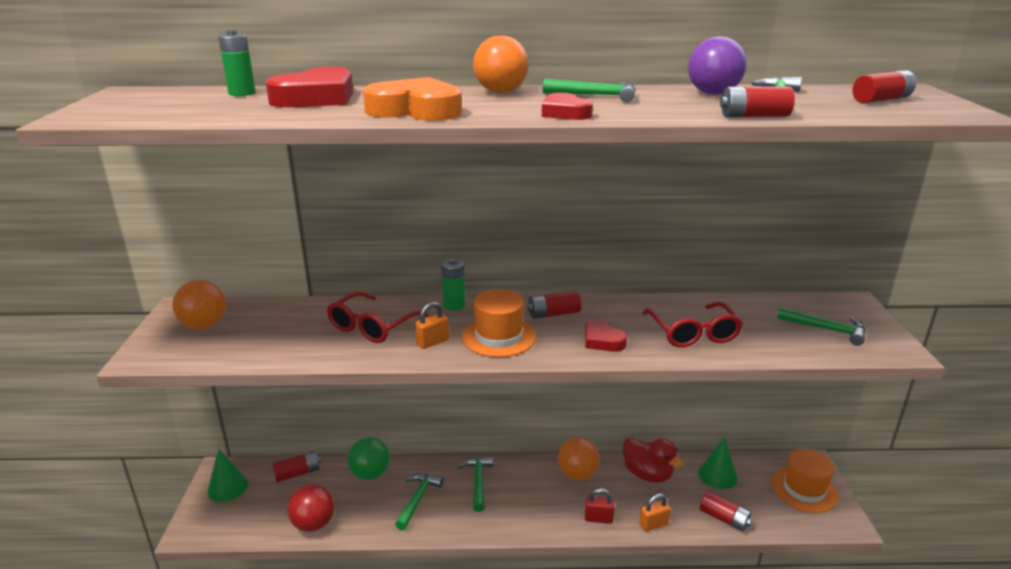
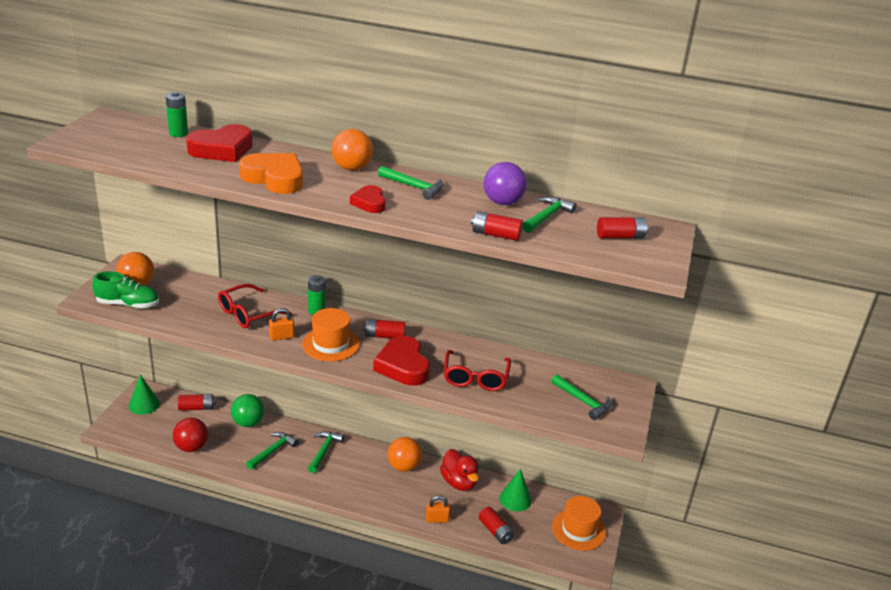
camera: 15 degrees right, 5 degrees up
(203, 350) = (128, 304): none -> green shoe
(598, 519) = (398, 503): red padlock -> none
(602, 340) = (403, 366): red heart -> red heart, size x1.72

